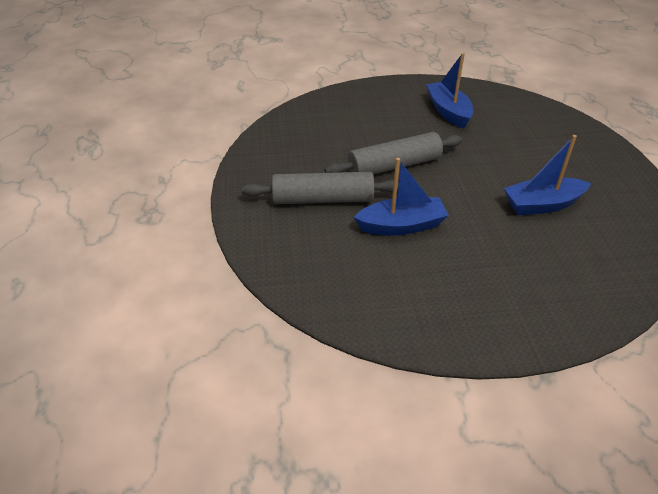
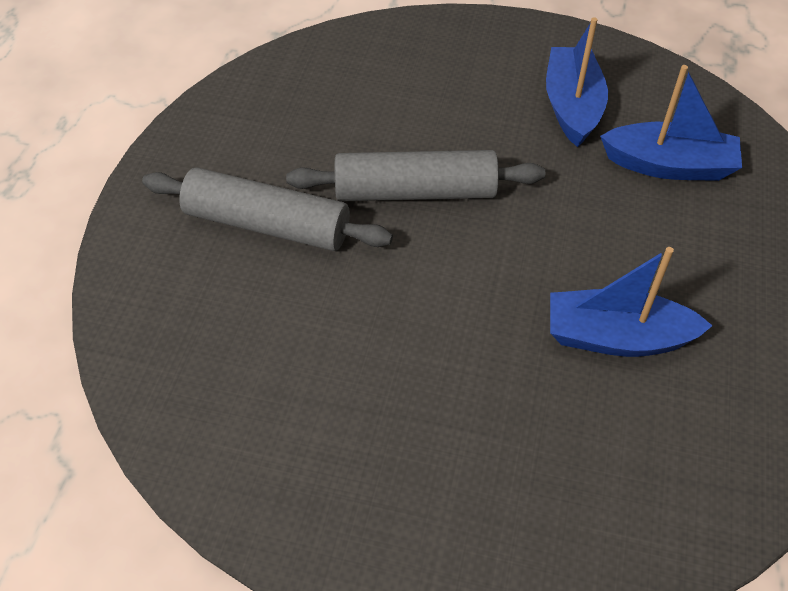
camera: 20 degrees right, 10 degrees up
(401, 226) = (358, 309): blue boat -> blue boat (669, 165)

